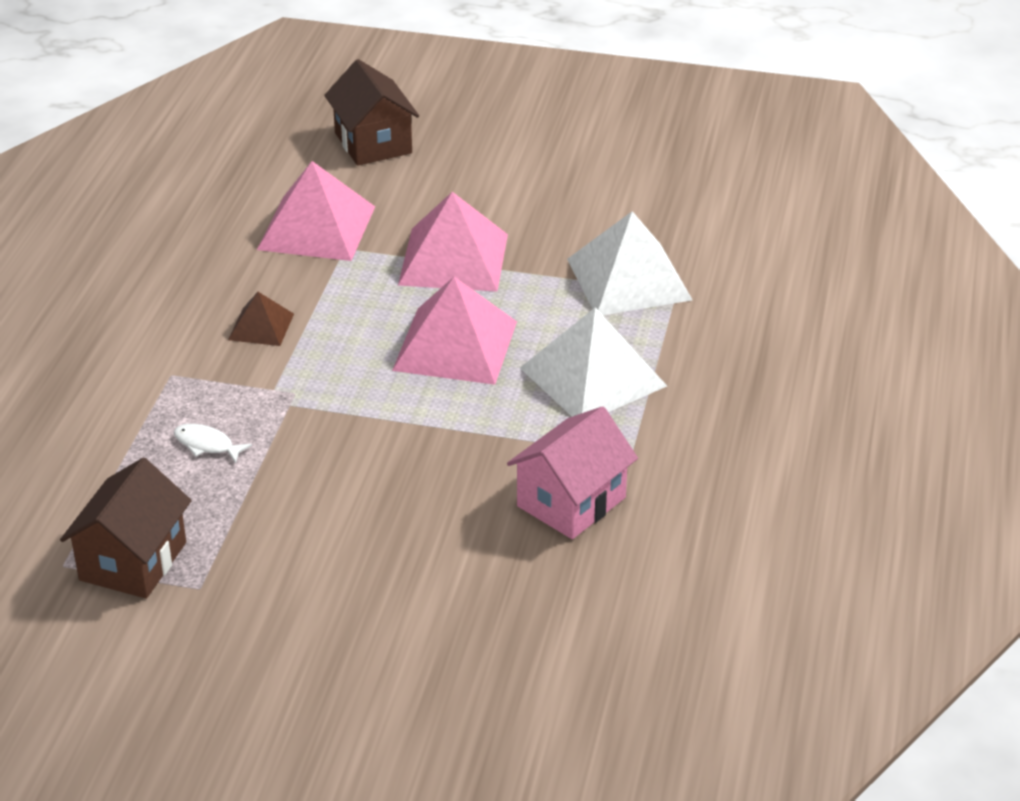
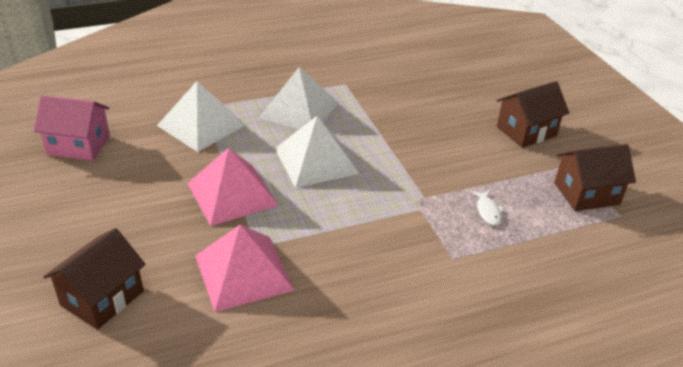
camera: 125 degrees left, 0 degrees up
(261, 327) = (372, 243): brown pyramid -> none
(318, 591) = (526, 131): none -> brown house
(455, 345) = (316, 160): pink pyramid -> white pyramid
(571, 502) = (393, 88): pink house -> pink house (79, 145)

